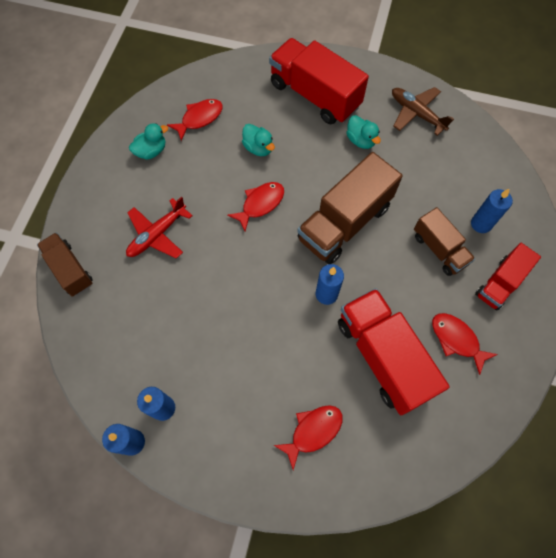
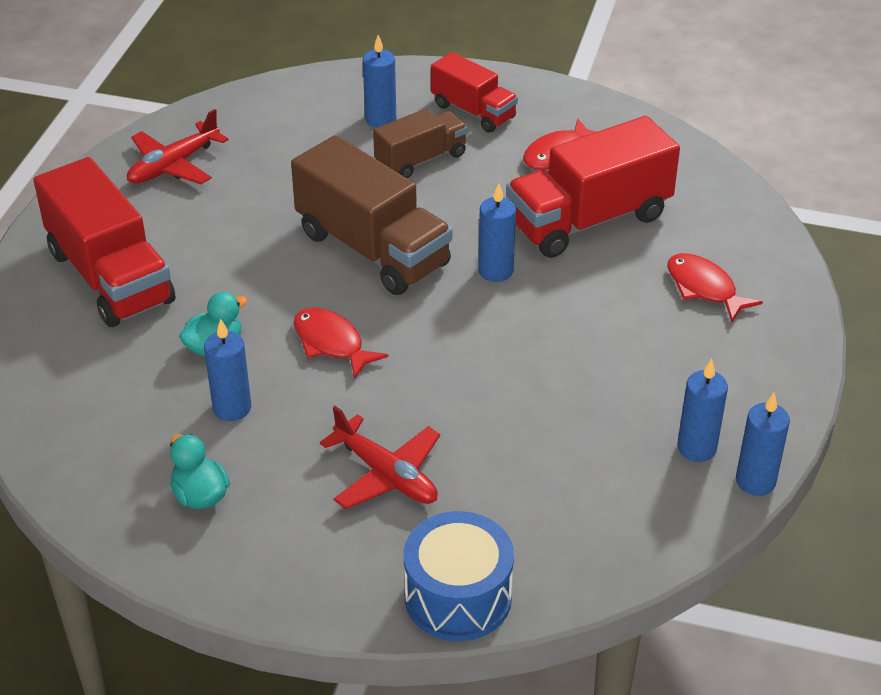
camera: 90 degrees left, 25 degrees down
(70, 270) = (458, 597): brown truck -> blue drum
(199, 118) = (133, 428): red fish -> none
(211, 160) = (232, 408): none -> blue candle
(314, 95) = (110, 276): red truck -> red truck turned 75 degrees counterclockwise
(361, 140) = (217, 226): turquoise duck -> none
(416, 113) = (173, 165): brown plane -> red plane

